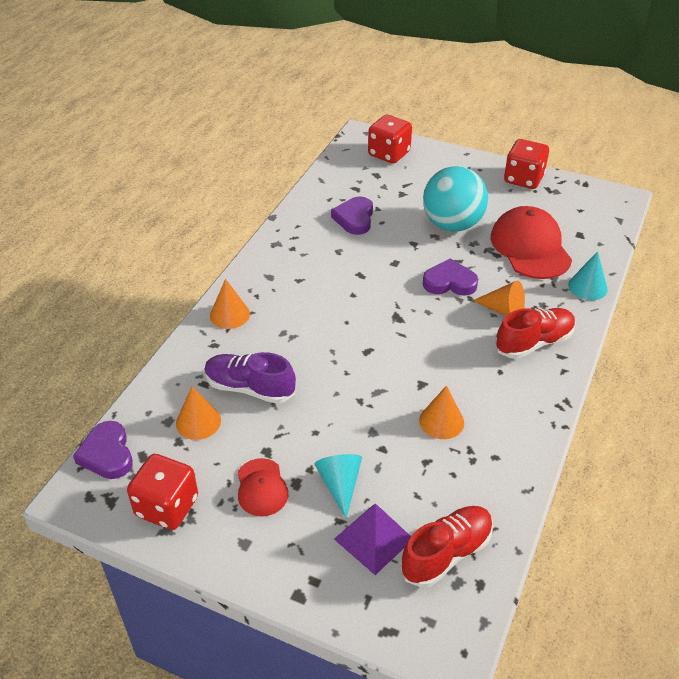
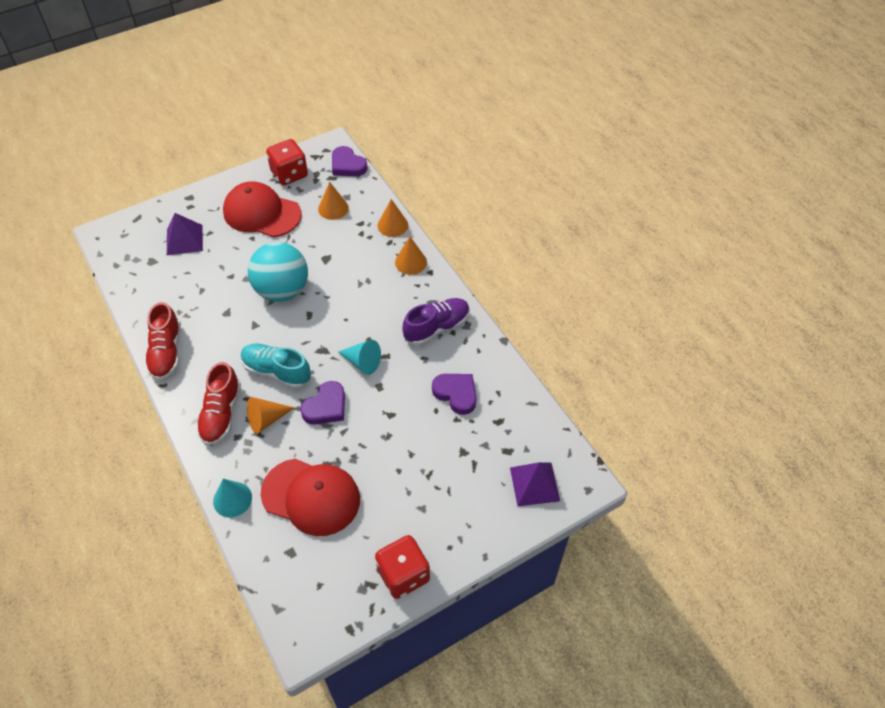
camera: 125 degrees right, 10 degrees up
(107, 454) = (347, 165): purple heart -> purple heart turned 150 degrees counterclockwise
(249, 388) = (336, 241): purple shoe -> purple shoe (437, 327)
(261, 487) = (262, 213): red cap -> red cap, size x1.85
(340, 485) = (229, 244): turquoise cone -> turquoise cone (362, 362)
(389, 154) = (534, 484): red dice -> purple pyramid
(441, 421) = (218, 315): orange cone -> orange cone (392, 225)
(446, 553) = (144, 262): red shoe -> red shoe (166, 352)
(452, 224) = (389, 460): turquoise ball -> turquoise ball (282, 290)
(453, 333) = (276, 371): none -> turquoise shoe

